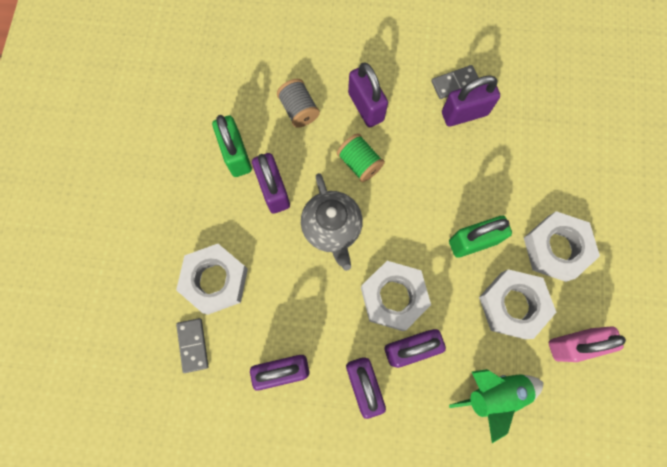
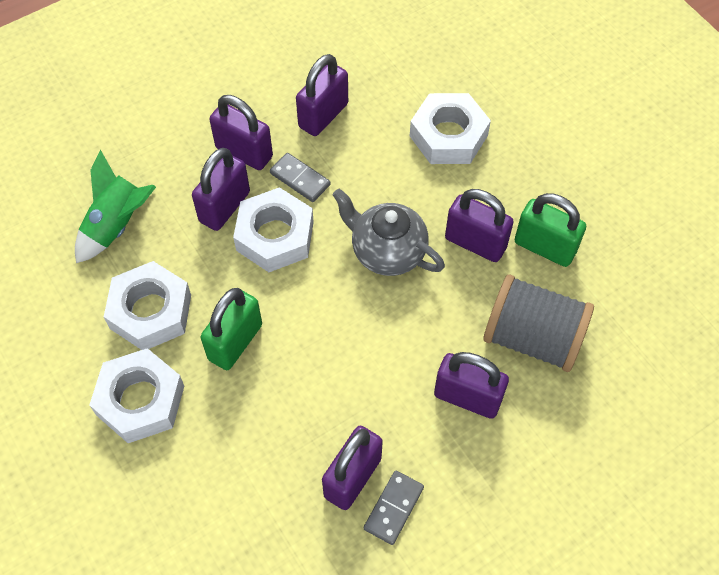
camera: 140 degrees right, 15 degrees down
(193, 345) = (416, 81): grey domino -> grey domino (300, 179)
(299, 110) = (532, 338): grey spool -> grey spool, size x1.73
(359, 163) = (418, 332): green spool -> none
(573, 344) = (64, 319): pink padlock -> none

